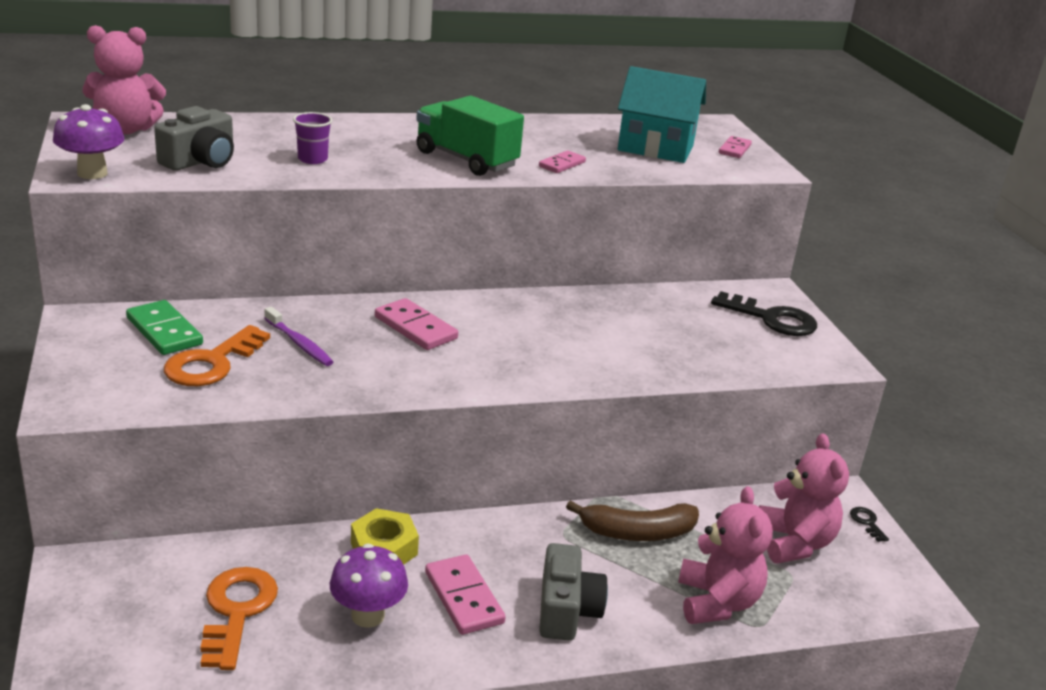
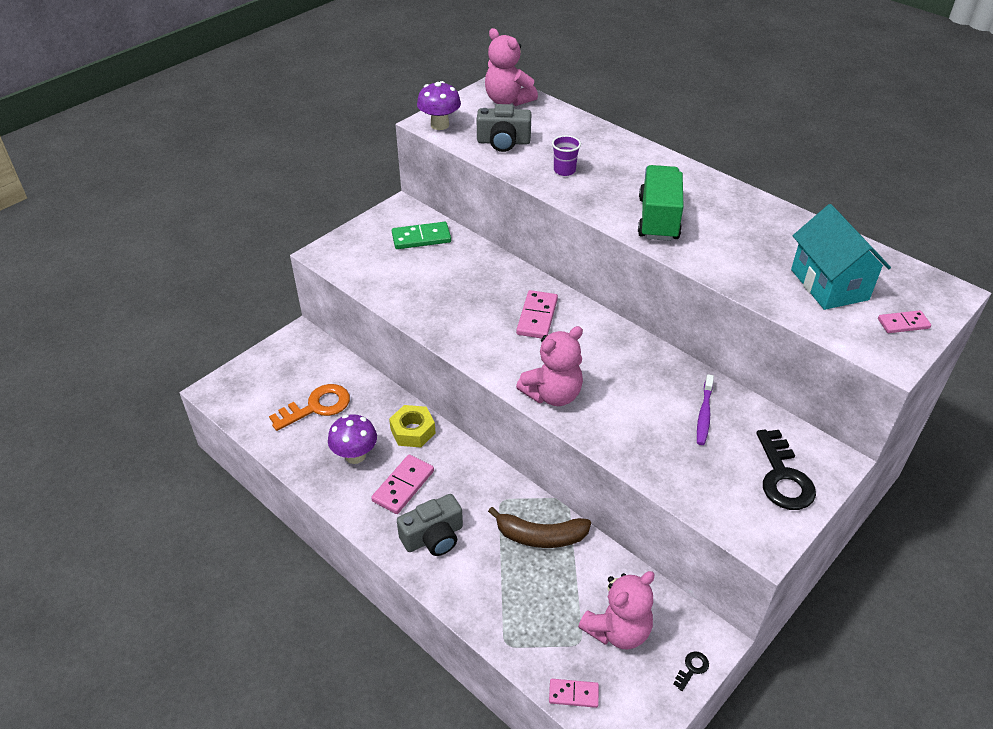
camera: 60 degrees right, 15 degrees up
(164, 331) = (421, 238): green domino -> green domino turned 60 degrees clockwise
(212, 363) = (410, 270): orange key -> none
(299, 343) = (465, 286): purple toothbrush -> purple toothbrush (704, 414)
(562, 164) = (719, 258): pink domino -> pink domino (573, 694)
(637, 532) = (540, 536): brown banana -> brown banana turned 45 degrees counterclockwise
(717, 602) = (509, 610): pink teddy bear -> pink teddy bear (553, 394)

